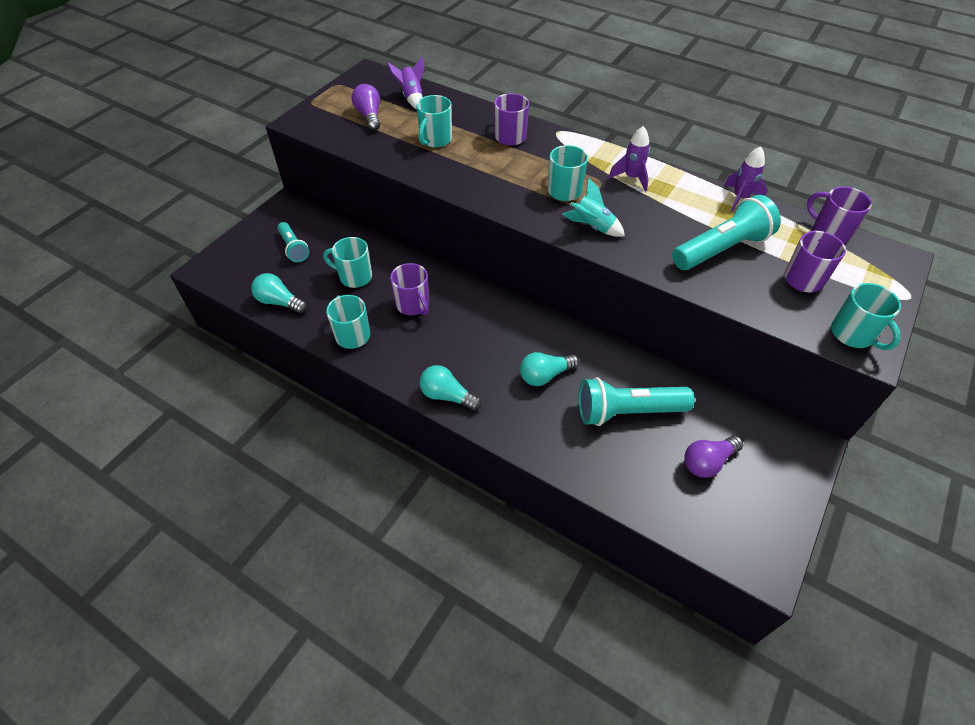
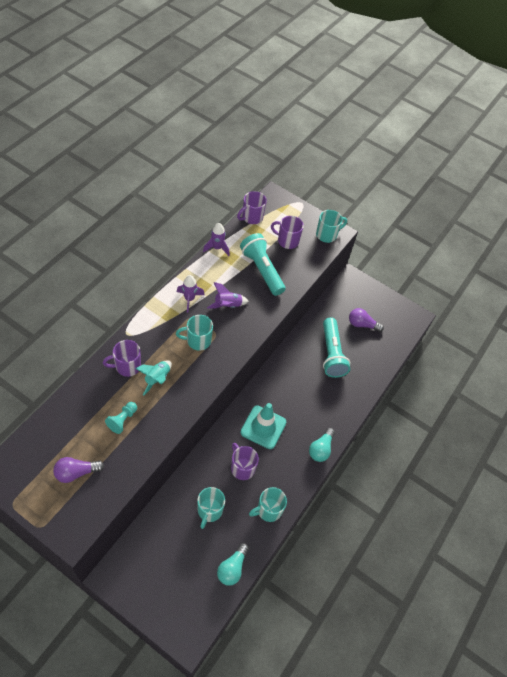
camera: 95 degrees left, 5 degrees up
(293, 248) = (170, 563): turquoise flashlight -> none
(411, 97) = (52, 436): purple rocket -> purple rocket (227, 305)
(413, 305) = (242, 468): purple mug -> purple mug turned 90 degrees counterclockwise
(435, 140) = (122, 420): turquoise mug -> turquoise pawn
(476, 325) = (263, 427): none -> turquoise traffic cone
(545, 375) = (306, 392): turquoise light bulb -> none
(592, 227) = (237, 331): turquoise rocket -> turquoise rocket (157, 379)
(707, 462) = (362, 324): purple light bulb -> purple light bulb turned 135 degrees clockwise

